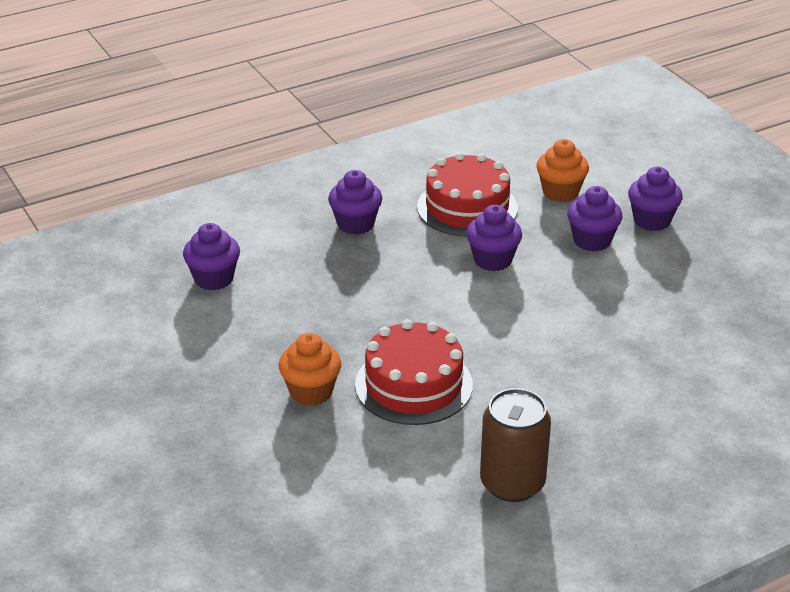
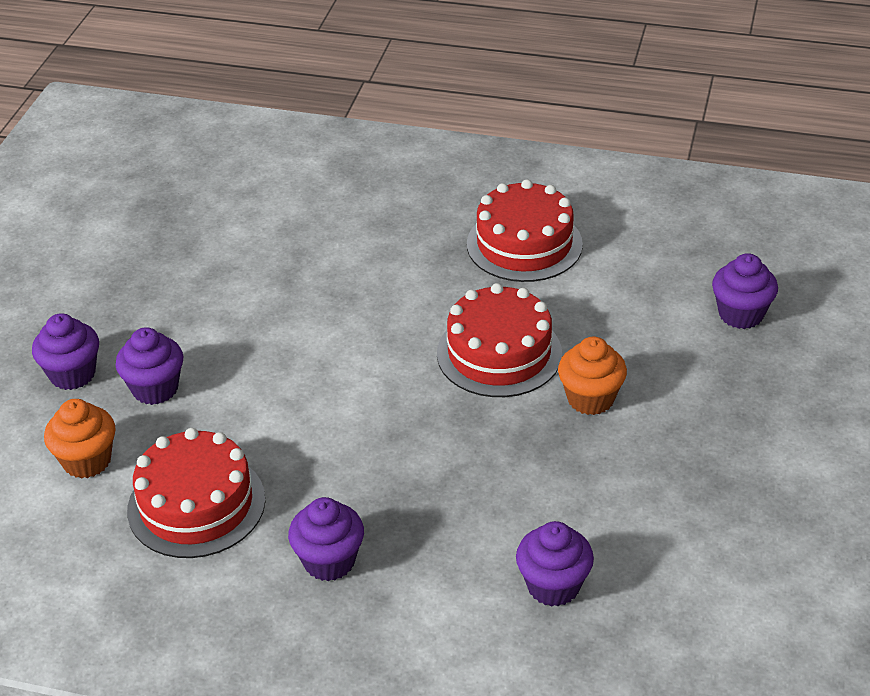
camera: 135 degrees left, 5 degrees up
(492, 260) = (267, 427): purple cupcake -> purple cupcake (741, 314)
(512, 483) = (524, 244): brown can -> red cake

